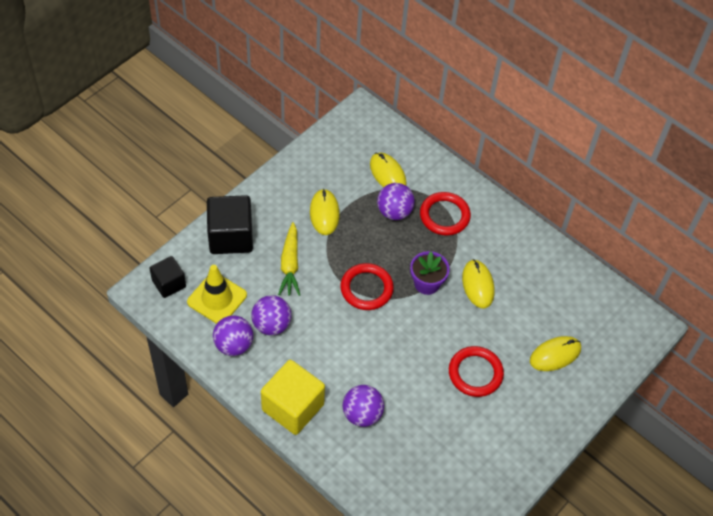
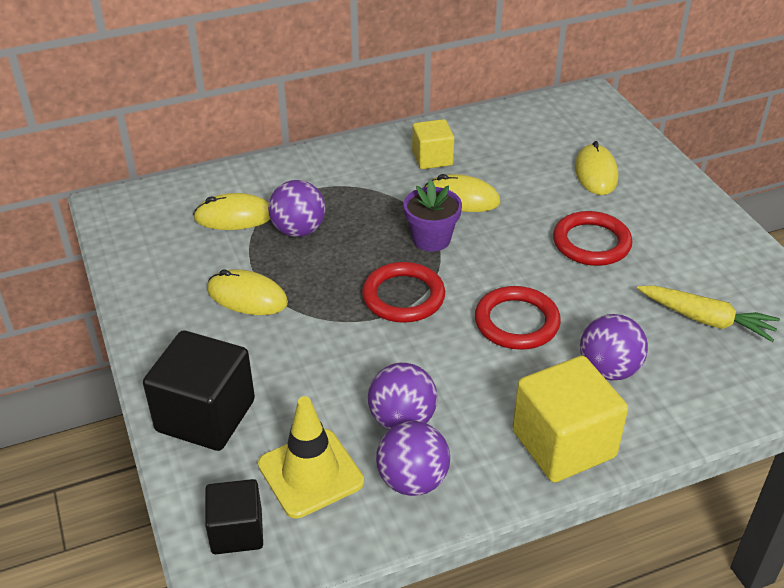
camera: 60 degrees left, 15 degrees down
(290, 264) = (308, 362): yellow carrot -> yellow carrot (706, 320)
(444, 216) = (339, 190): red ring -> red ring (516, 322)
(510, 253) = (432, 158): none -> yellow cube

